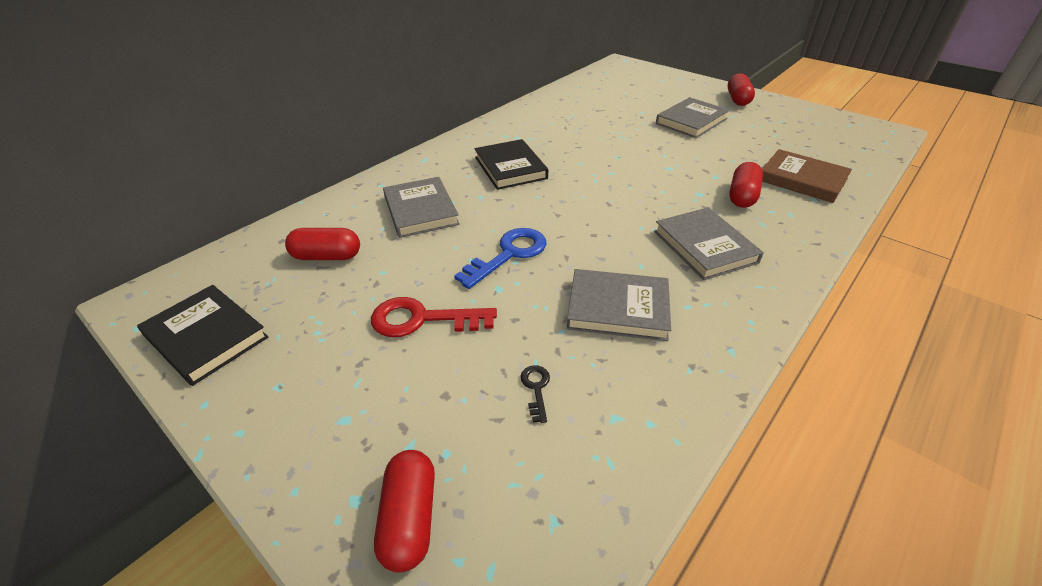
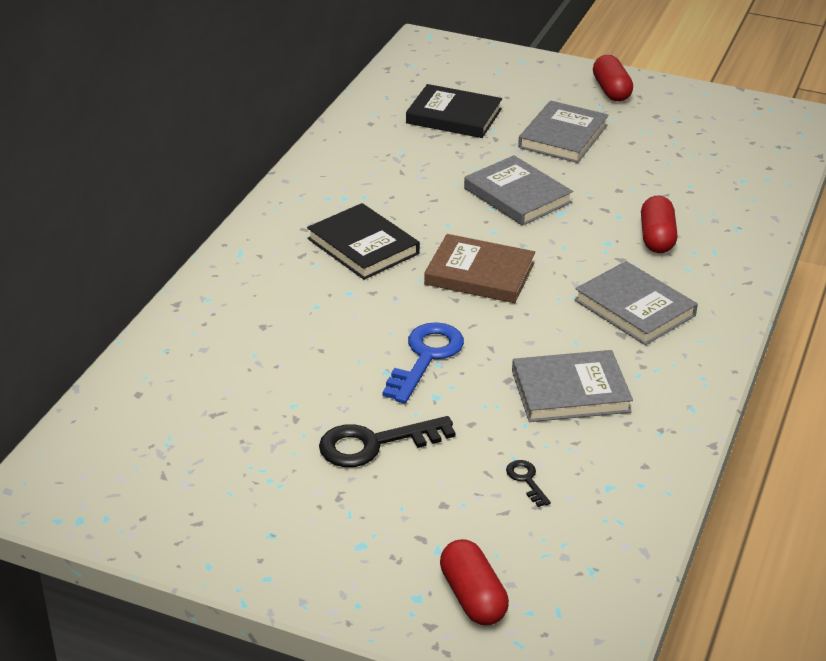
camera: 20 degrees left, 5 degrees down
(206, 337) = (149, 510): black book -> black book (454, 116)
(327, 256) = (213, 401): red capsule -> none
(420, 210) = (286, 324): grey book -> grey book (517, 195)
(422, 319) = (374, 444): red key -> black key
(802, 179) = (717, 204): brown book -> brown book (479, 274)

